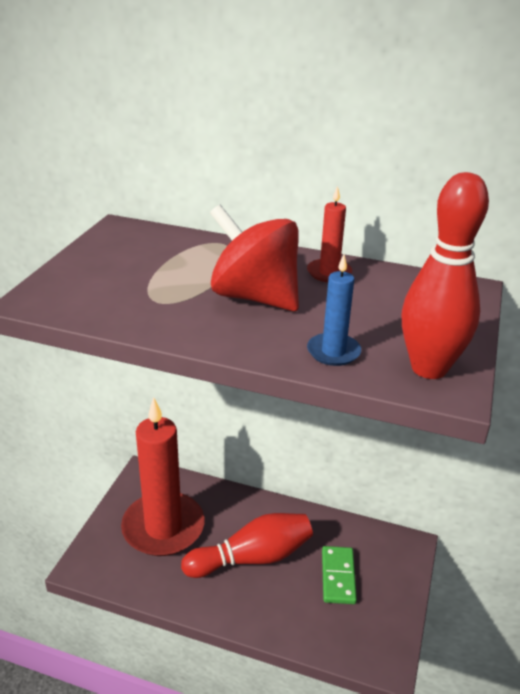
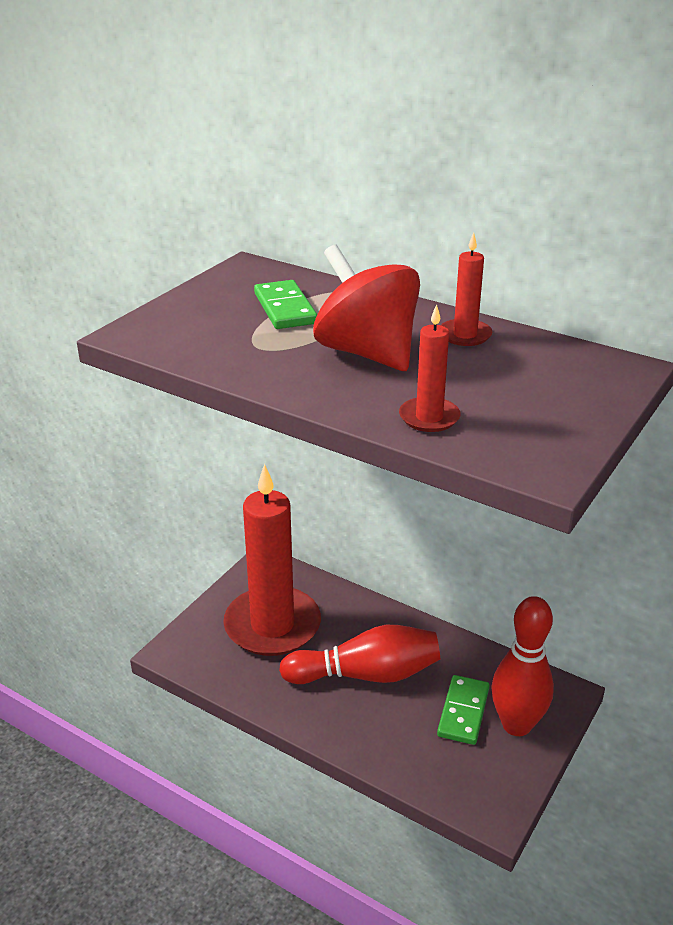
camera: 15 degrees right, 0 degrees up
(167, 263) = (285, 308): none -> green domino
(333, 352) = (429, 417): blue candle -> red candle
(429, 368) = (531, 446): red bowling pin -> red bowling pin (516, 725)

